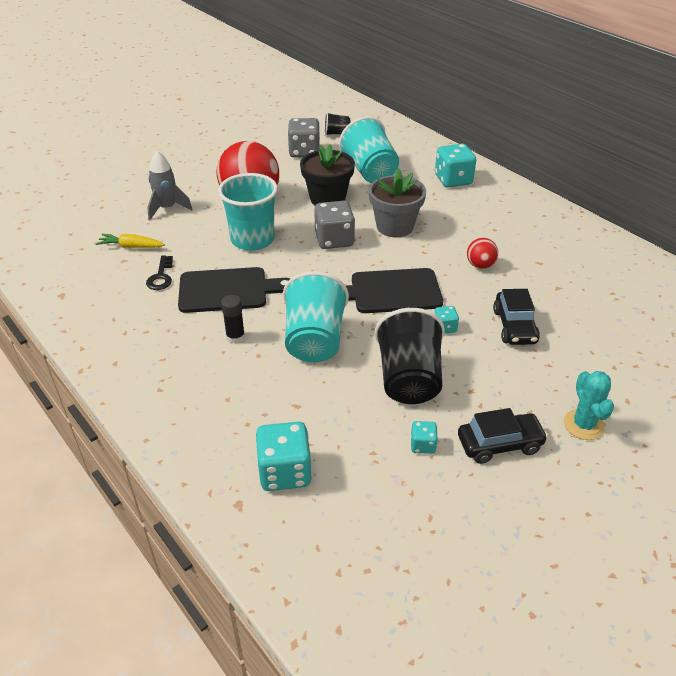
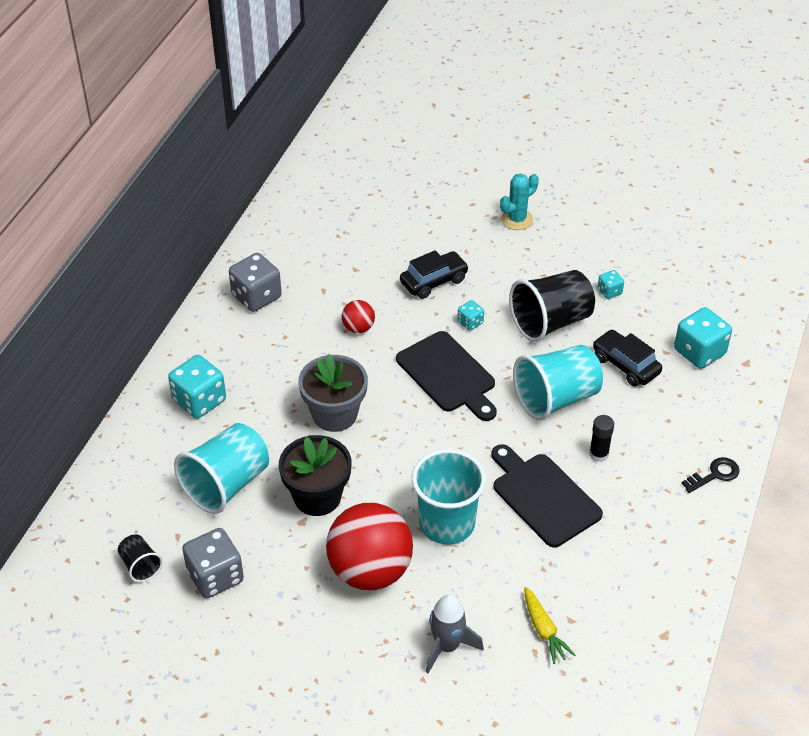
camera: 120 degrees left, 5 degrees up
(161, 277) = (568, 566): black key -> black key (715, 474)
(334, 240) = (395, 453): grey dice -> grey dice (256, 296)
(499, 444) = (573, 254): black car -> black car (625, 365)

